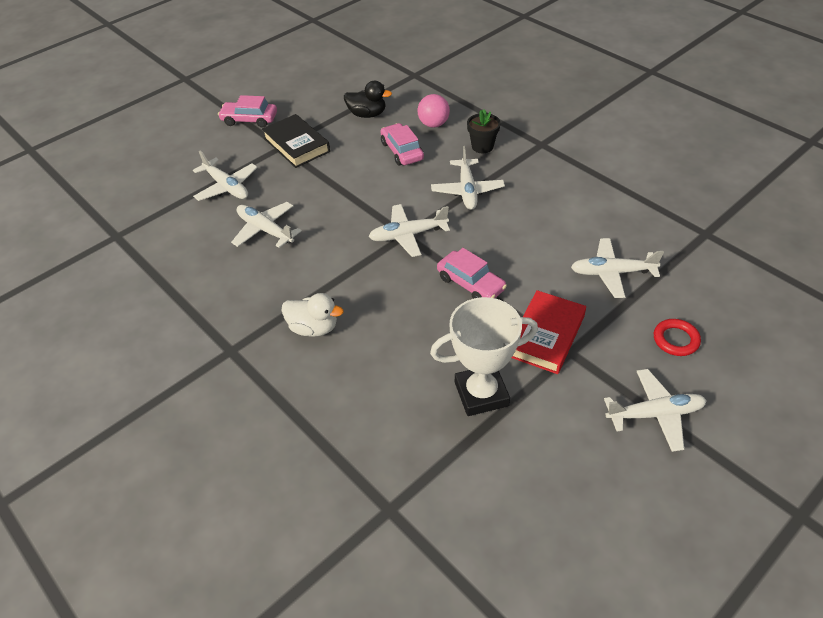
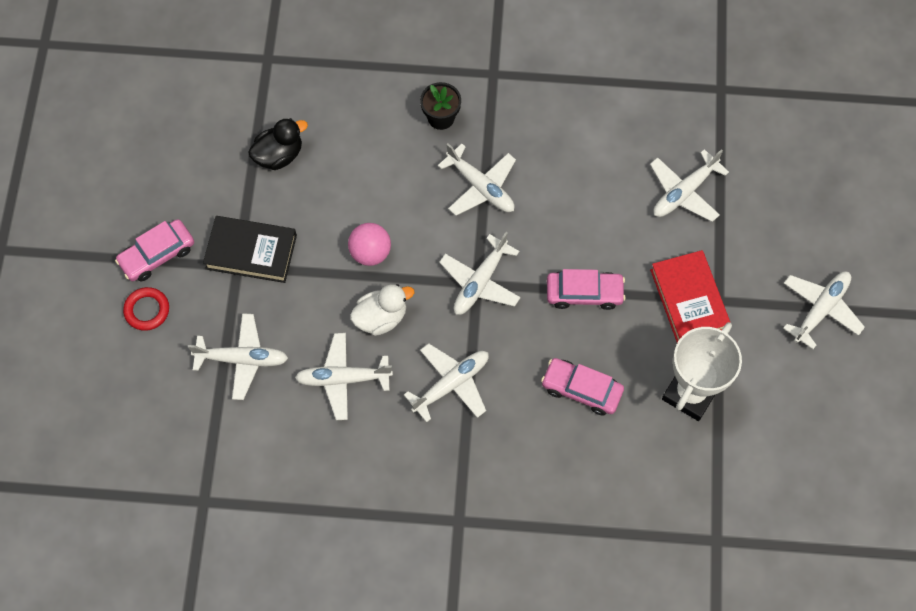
camera: 45 degrees left, 20 degrees up
(313, 328) = (503, 442): white duck -> white duck (381, 317)
(323, 274) = (451, 384): none -> white plane
(402, 151) = (368, 181): pink car -> pink car (581, 389)
(433, 124) = (363, 120): pink ball -> pink ball (370, 252)
(676, 340) = (783, 226): red ring -> red ring (147, 310)

